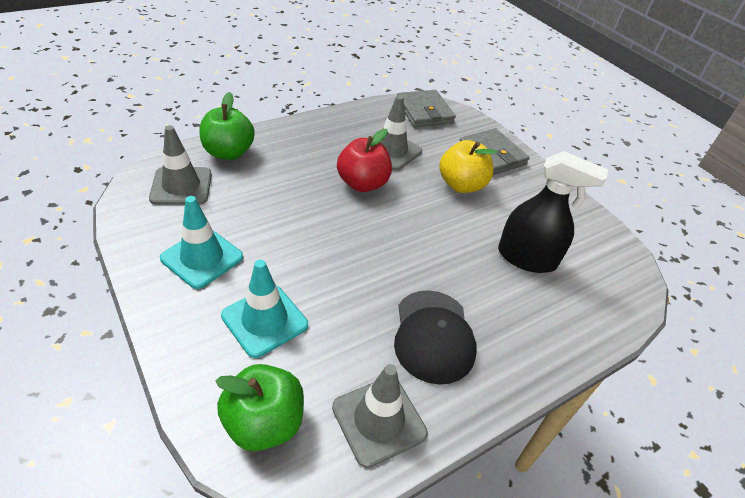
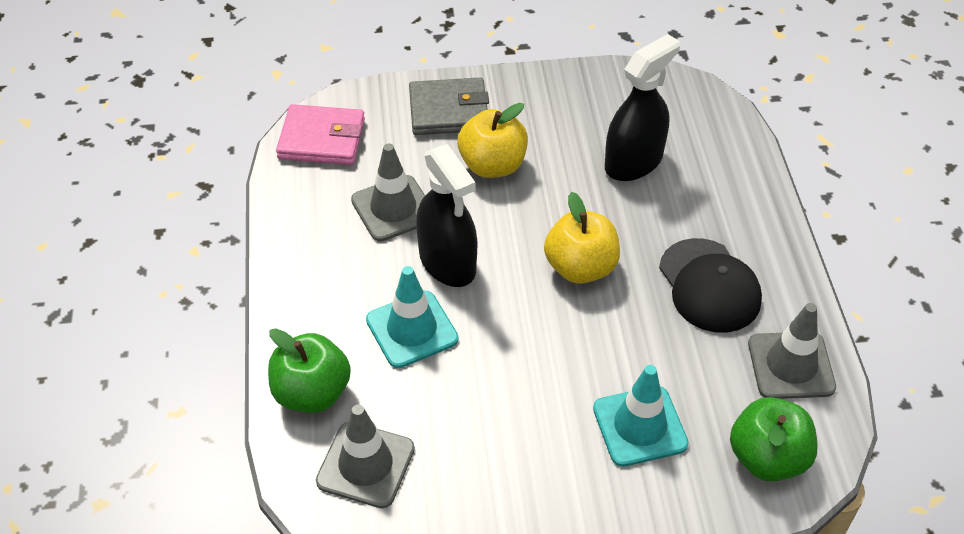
camera: 60 degrees left, 5 degrees up
(202, 258) = (518, 467): turquoise traffic cone -> turquoise traffic cone (412, 329)
(363, 184) = (447, 262): red apple -> black spray bottle
(400, 250) = (580, 267): none -> yellow apple
(424, 112) = (322, 139): grey wallet -> pink wallet
(433, 336) = (709, 286): black cap -> black cap turned 45 degrees clockwise

